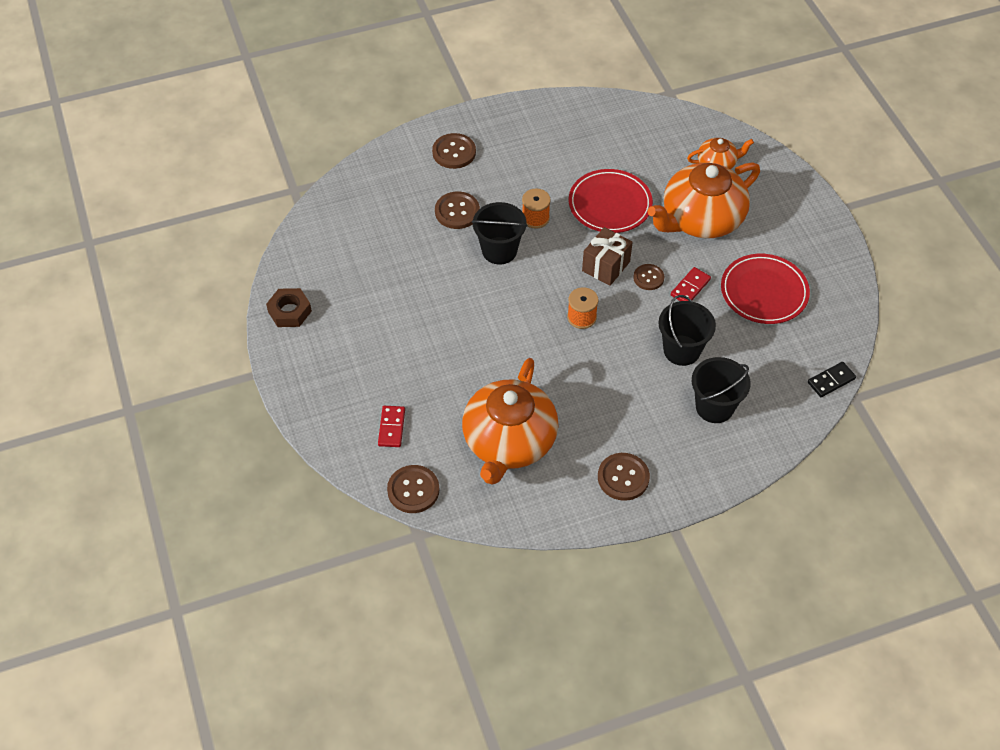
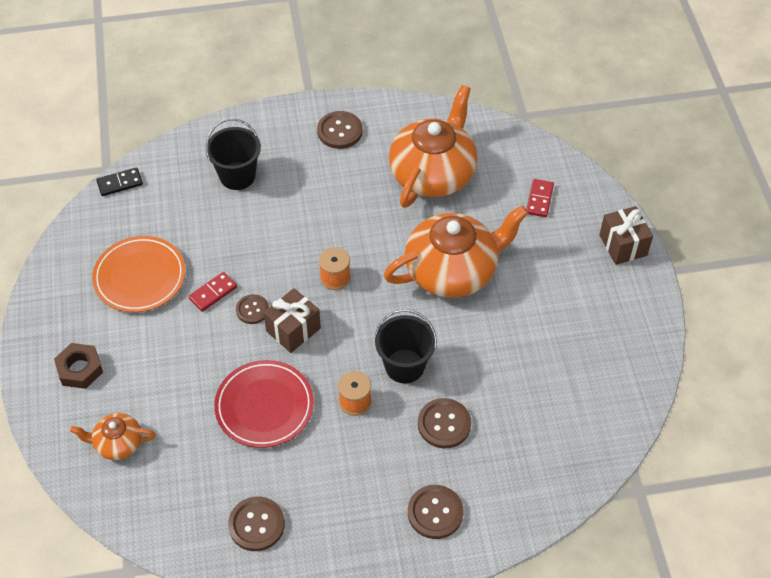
camera: 170 degrees left, 0 degrees up
(289, 311) = (639, 328): brown nut -> brown nut (80, 369)
(303, 390) = (623, 245): none -> brown gift
(413, 490) = (524, 146): brown button -> brown button (256, 524)
(681, 350) = (247, 230): black bucket -> none
(700, 219) = (169, 371): orange teapot -> orange teapot (453, 270)
(764, 292) = (140, 277): red plate -> orange plate

